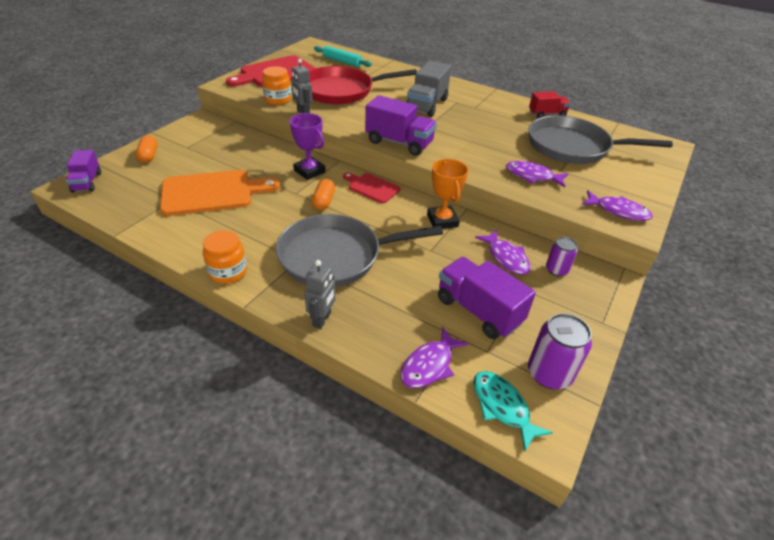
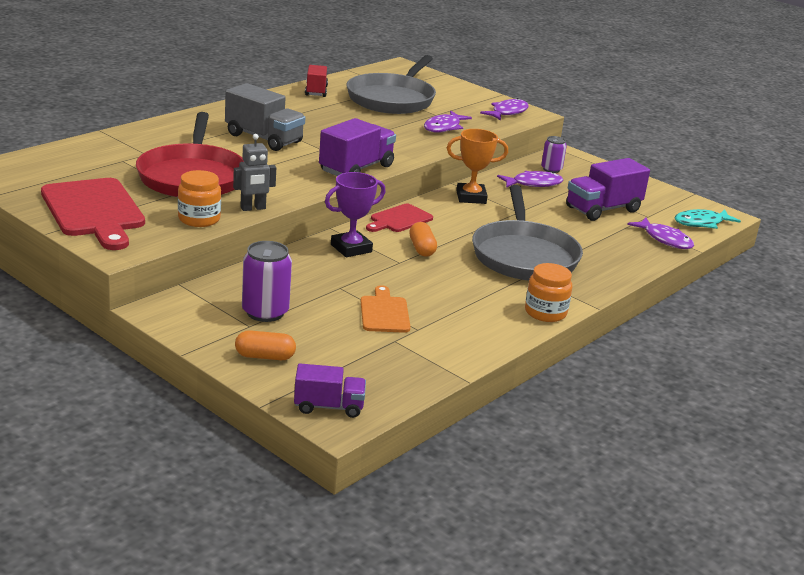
camera: 80 degrees left, 15 degrees down
(212, 192) = (384, 313): orange cutting board -> orange cutting board, size x0.55
(322, 319) = (615, 274): grey robot -> none
(324, 201) = (422, 249): orange capsule -> orange capsule turned 60 degrees clockwise
(342, 61) = (81, 161): turquoise rolling pin -> none
(549, 373) = (668, 201): purple can -> purple can (265, 312)

